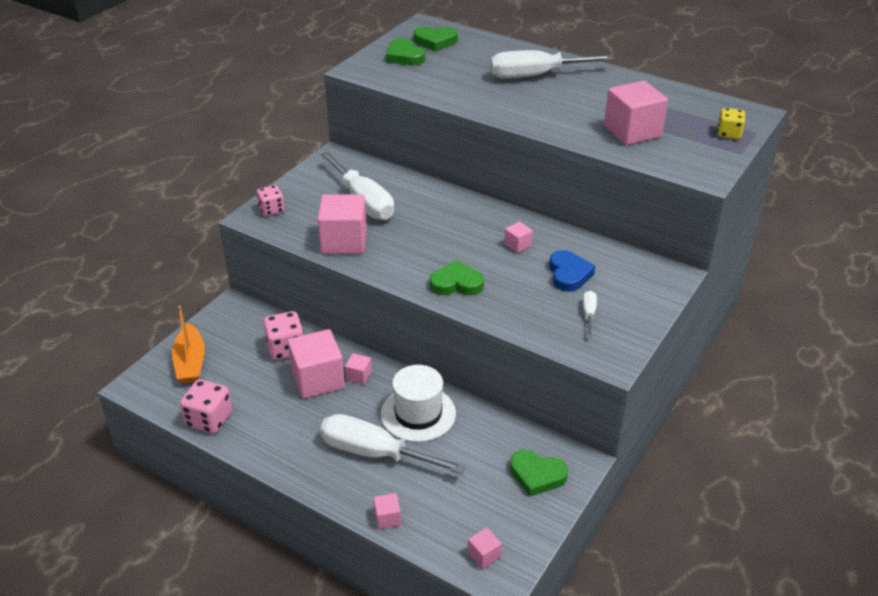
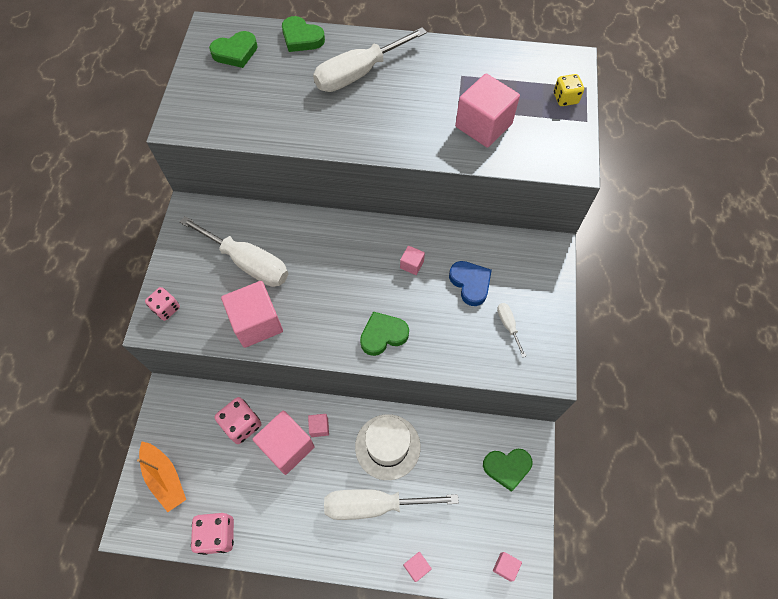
camera: 25 degrees left, 25 degrees up
(404, 56) = (216, 87): green heart -> green heart (301, 38)

